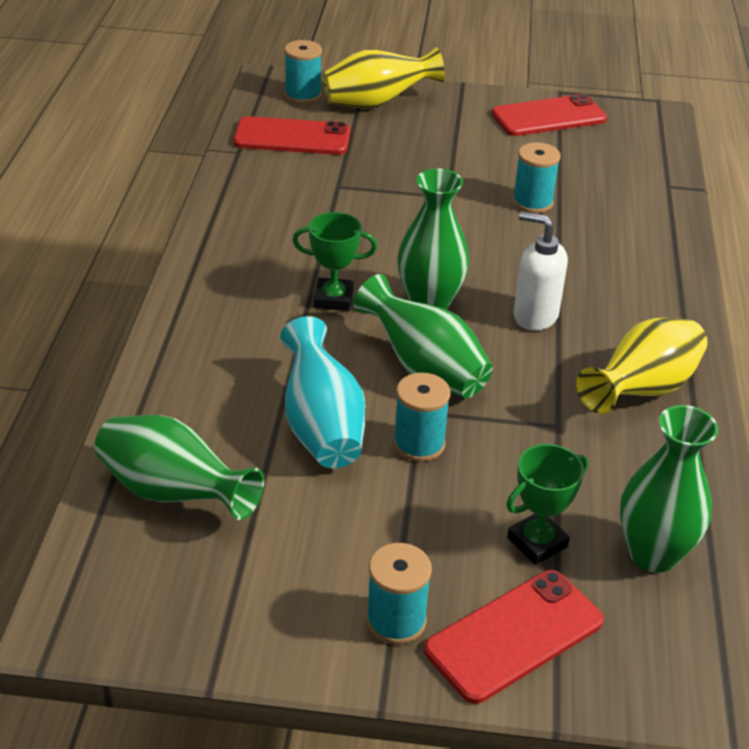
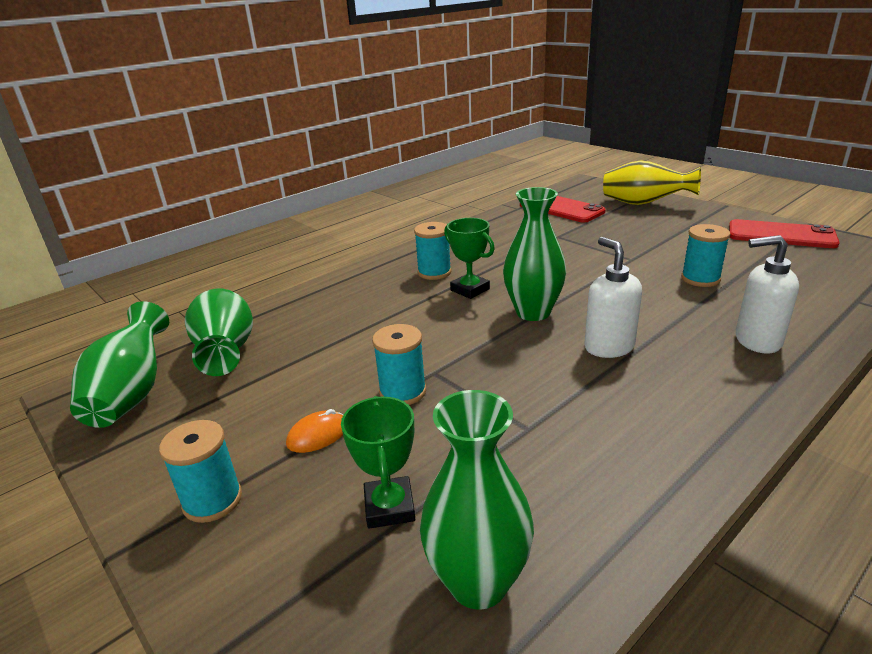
camera: 45 degrees right, 10 degrees down
(303, 95) = (596, 192): turquoise spool -> turquoise spool (434, 272)
(321, 426) = (358, 354): turquoise vase -> none
(401, 521) = (318, 435): none -> orange mouse
(424, 369) = (474, 348): green vase -> green vase (132, 394)
(514, 635) = (266, 571): red phone -> none
(537, 542) = (389, 507): green trophy -> green trophy turned 75 degrees clockwise
(635, 261) = (757, 341): none -> white soap dispenser
(641, 390) = (644, 436): yellow vase -> none

